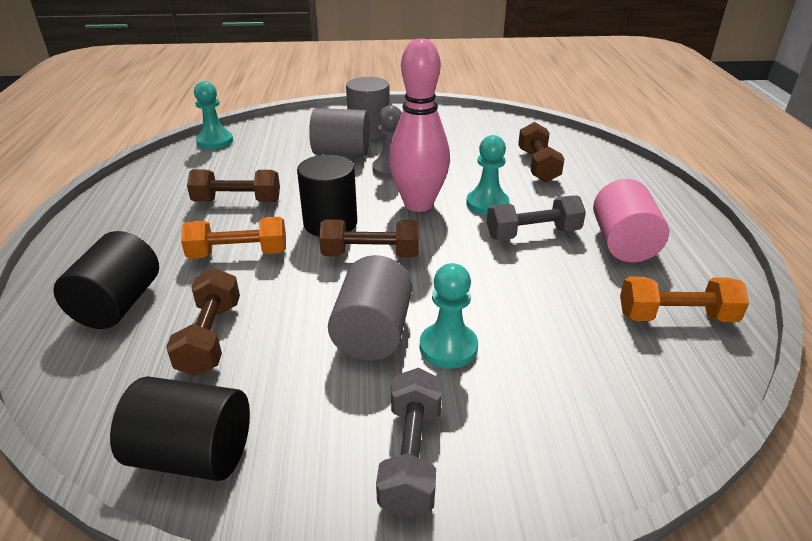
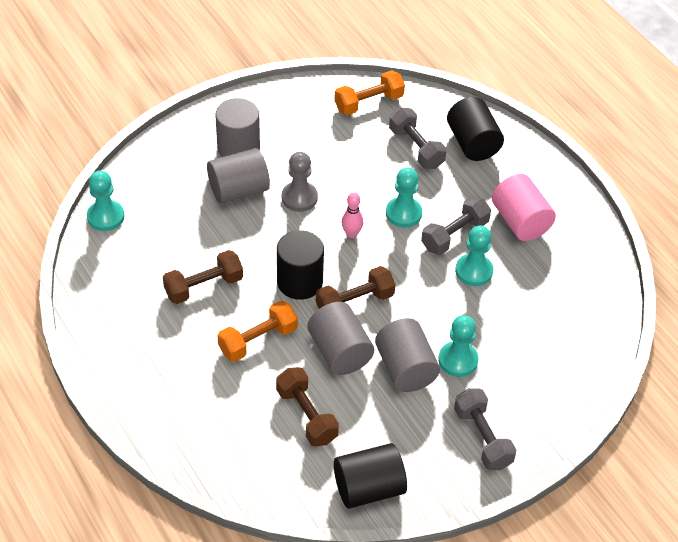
camera: 30 degrees left, 15 degrees up
(118, 304) = (217, 418): black cylinder -> black cylinder (472, 143)
(311, 291) = (339, 352): none -> grey cylinder
(418, 204) = (351, 234): pink bowling pin -> pink bowling pin, size x0.42
(534, 269) = (474, 271): none -> turquoise pawn
(538, 166) = (416, 148): brown dumbbell -> grey dumbbell
(676, 317) = (578, 279): orange dumbbell -> orange dumbbell (368, 103)

